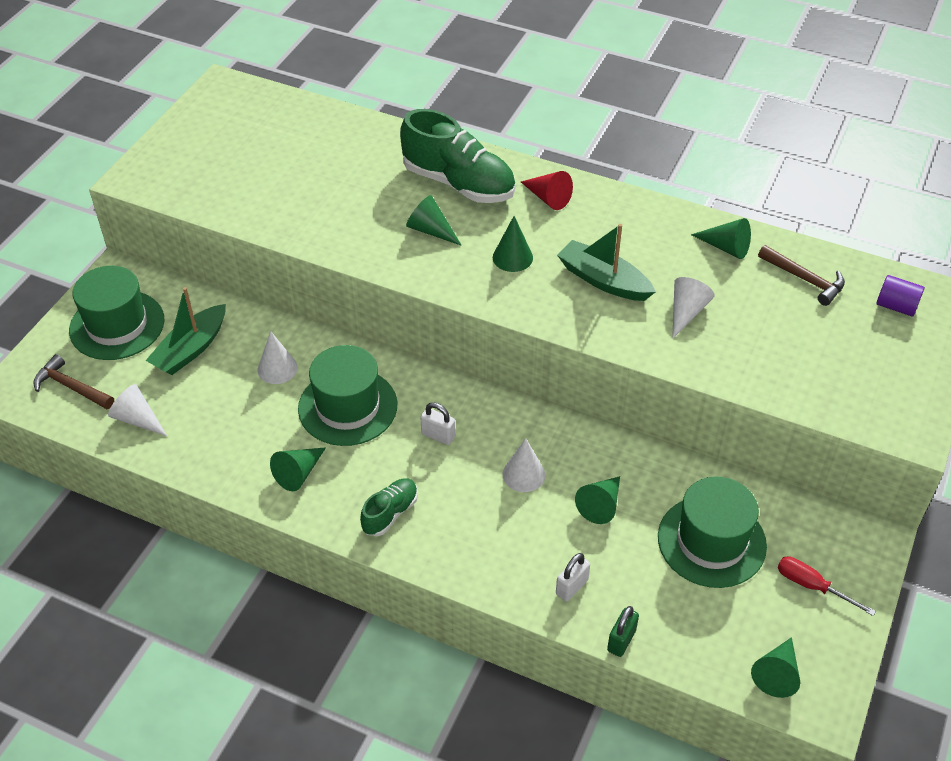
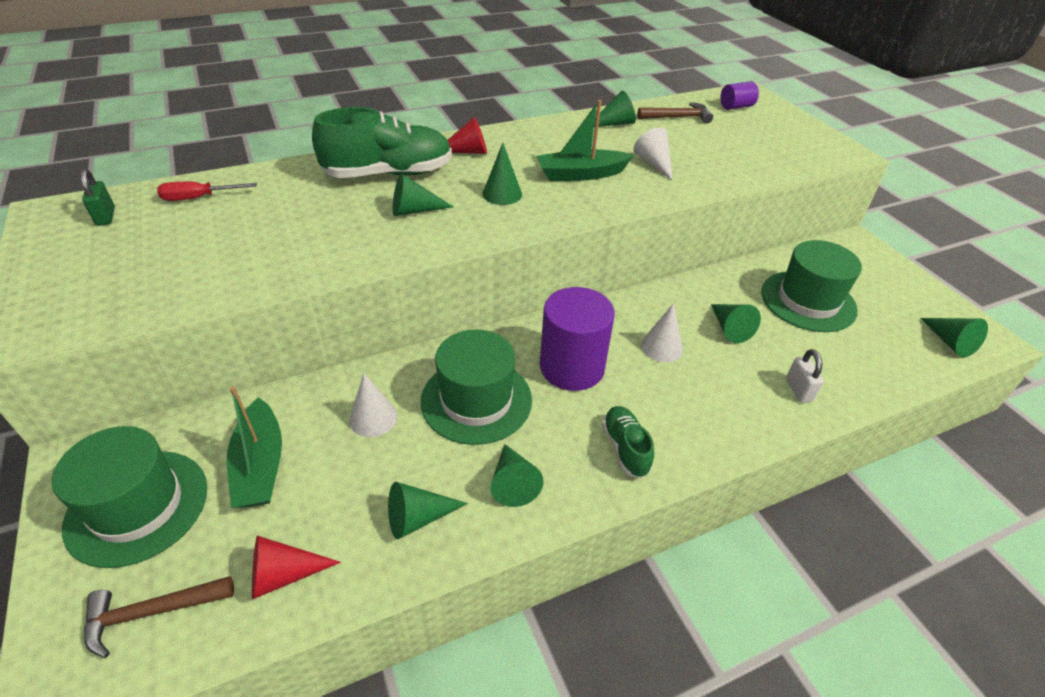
camera: 50 degrees left, 5 degrees down
(137, 419) = (284, 575): white cone -> red cone
(227, 447) = (418, 518): none -> green cone
(438, 435) = (572, 367): white padlock -> purple cylinder
(621, 640) = (872, 396): green padlock -> green padlock (105, 216)
(812, 586) = (880, 285): red screwdriver -> red screwdriver (199, 198)

